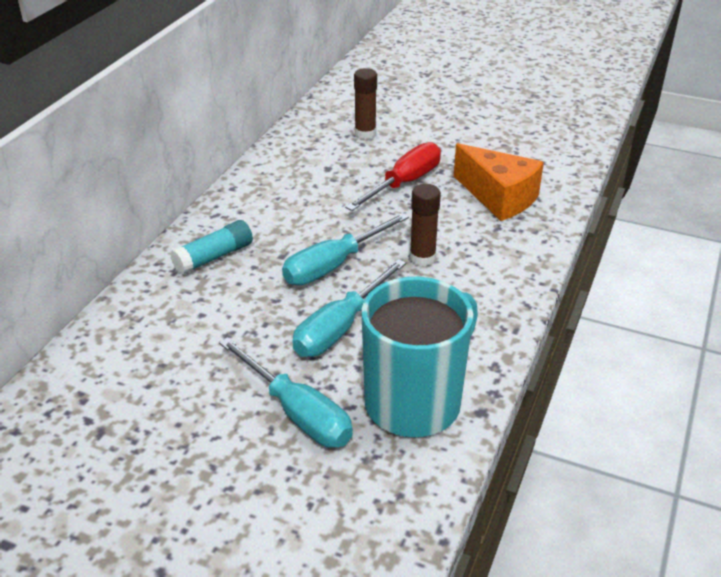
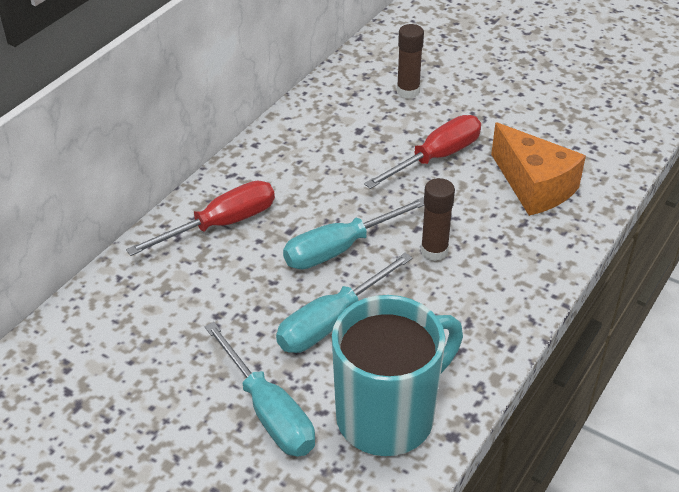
camera: 10 degrees right, 5 degrees up
(214, 257) = (221, 224): turquoise glue stick -> red screwdriver

